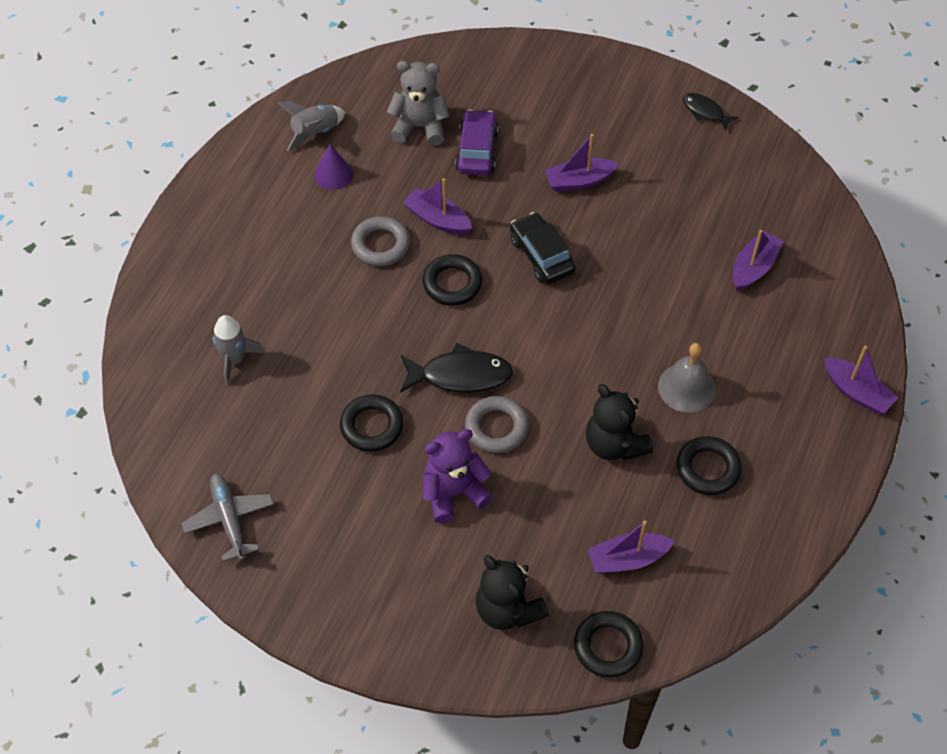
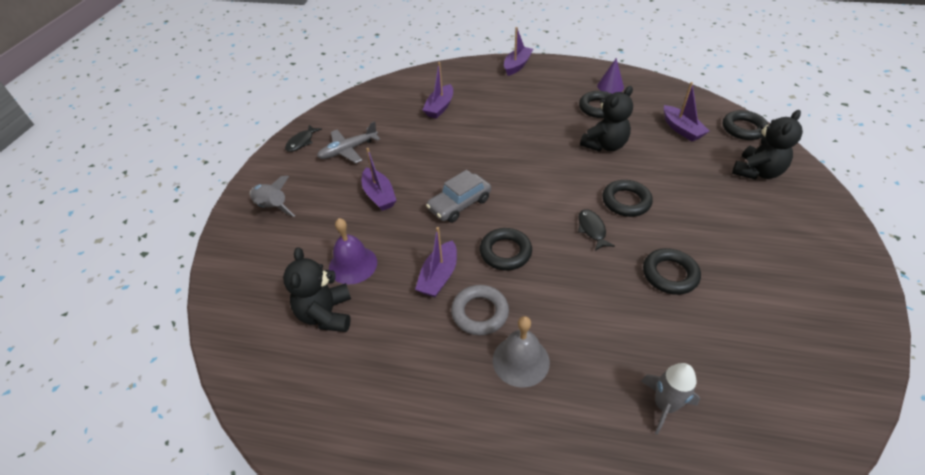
camera: 100 degrees left, 10 degrees down
(229, 519) = (827, 356): grey plane -> grey plane (348, 150)
(315, 132) = (339, 412): grey rocket -> grey rocket (272, 207)
(333, 174) = (399, 377): purple cone -> purple cone (610, 86)
(419, 127) = (326, 314): grey teddy bear -> black teddy bear
(453, 493) = (693, 214): purple teddy bear -> none
(460, 375) = (592, 229): black fish -> black fish, size x0.59
(476, 150) = (353, 265): purple car -> purple bell
(496, 427) = (626, 201): grey ring -> black ring
(541, 255) = (459, 204): black car -> grey car
(686, 387) = (545, 122): grey bell -> grey bell (521, 360)
(753, 268) = (440, 107): purple boat -> purple boat turned 90 degrees counterclockwise

